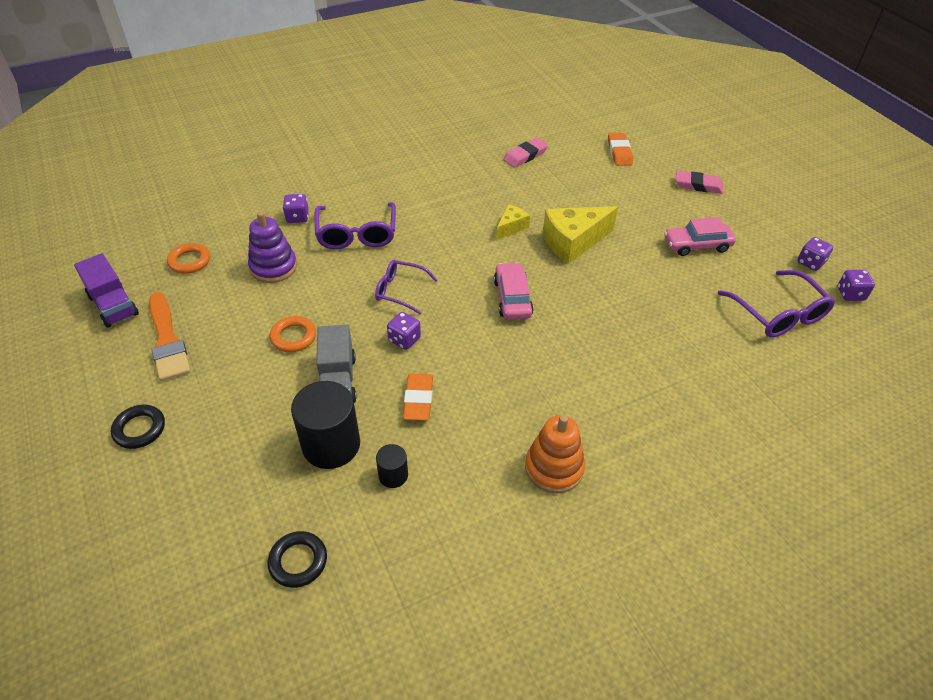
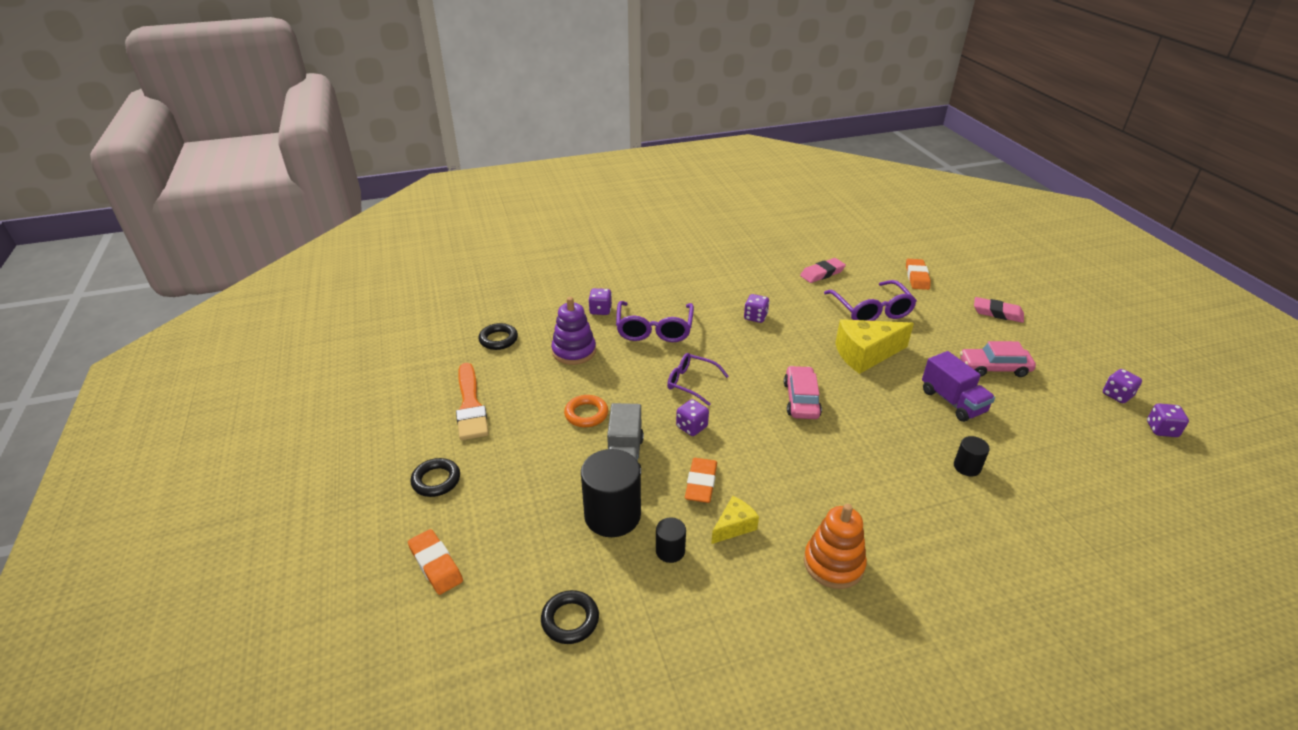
camera: 10 degrees right, 10 degrees down
(113, 305) = (426, 371): purple truck -> purple truck (952, 401)
(150, 522) = (436, 564): none -> orange eraser
(189, 261) = (498, 339): orange ring -> black ring
(460, 211) = (755, 317): none -> purple dice
(511, 227) = (804, 335): yellow cheese -> yellow cheese (734, 526)
(675, 352) = (967, 467): none -> black cylinder
(778, 314) = (1080, 441): purple glasses -> purple glasses (871, 310)

